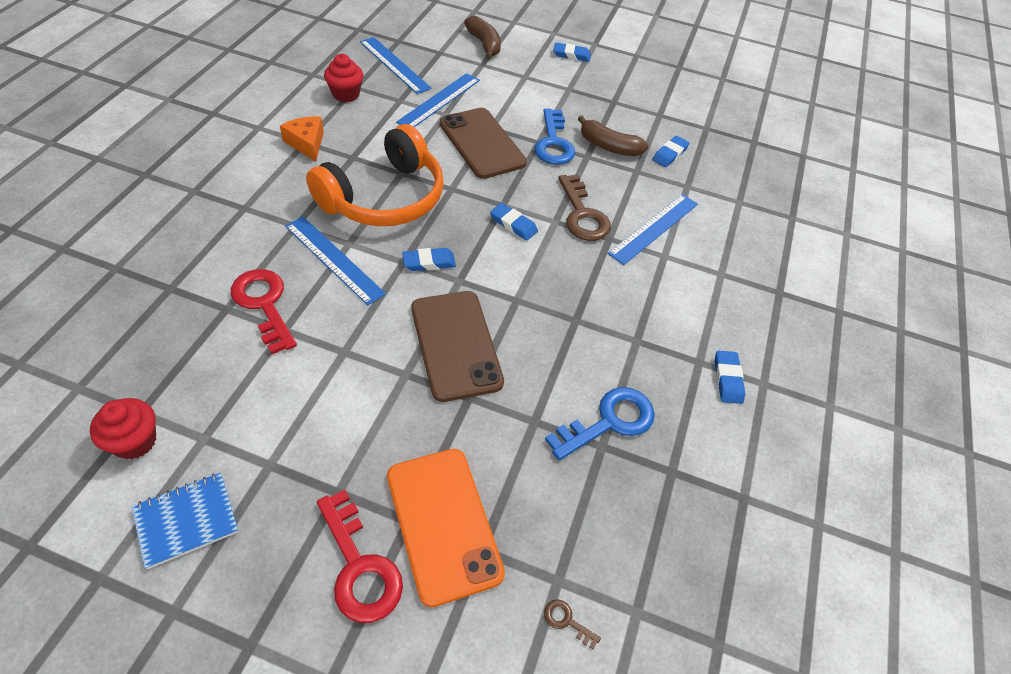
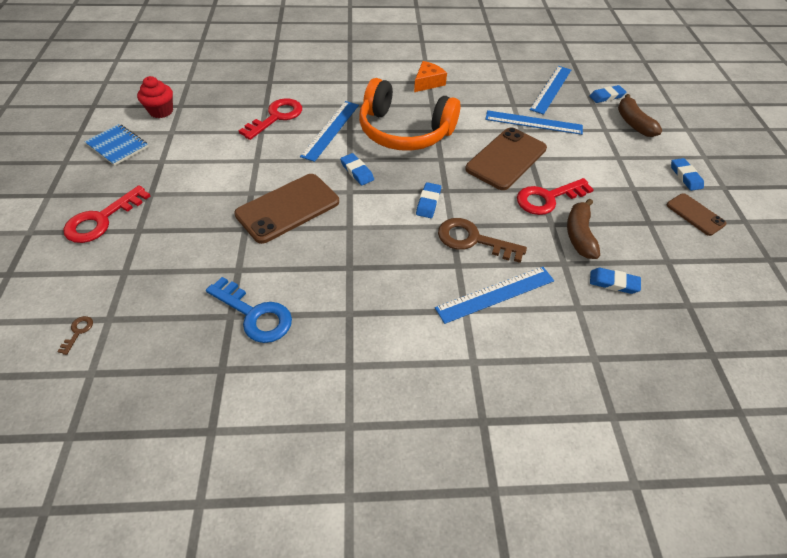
camera: 70 degrees right, 0 degrees up
(346, 94) = (493, 80): red cupcake -> none
(443, 524) = (139, 247): orange phone -> none
(484, 44) = (633, 123): brown banana -> brown banana turned 120 degrees clockwise
(553, 143) = (548, 198): blue key -> red key
(582, 214) = (473, 240): brown key -> brown key turned 60 degrees clockwise
(617, 74) = (695, 214): none -> brown phone
(654, 228) = (495, 294): blue ruler -> blue ruler turned 45 degrees counterclockwise
(727, 379) = (339, 393): blue eraser -> blue eraser (606, 96)

